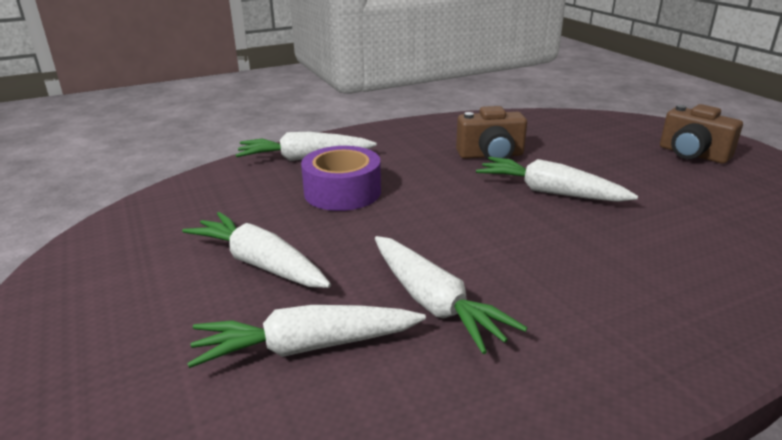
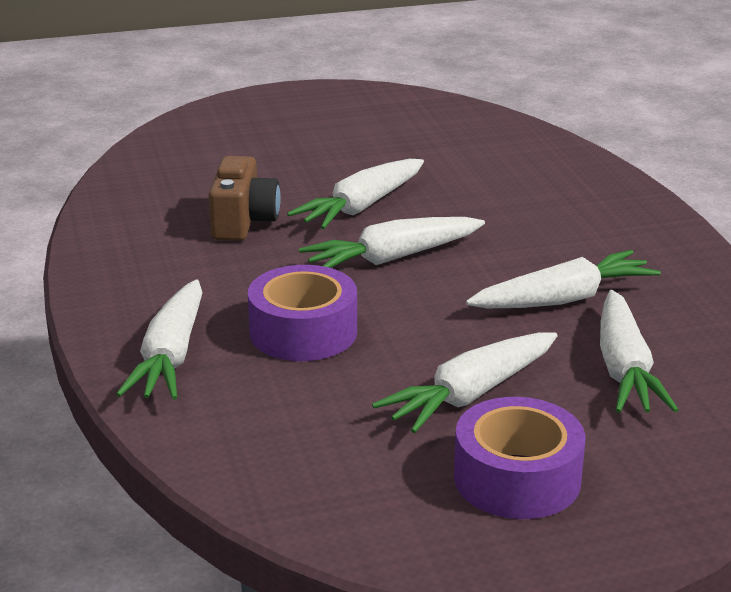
camera: 80 degrees left, 0 degrees up
(138, 293) = (517, 478): none -> purple tape
(468, 212) = (392, 258): none -> white carrot
(692, 154) = (304, 118): brown camera -> none

